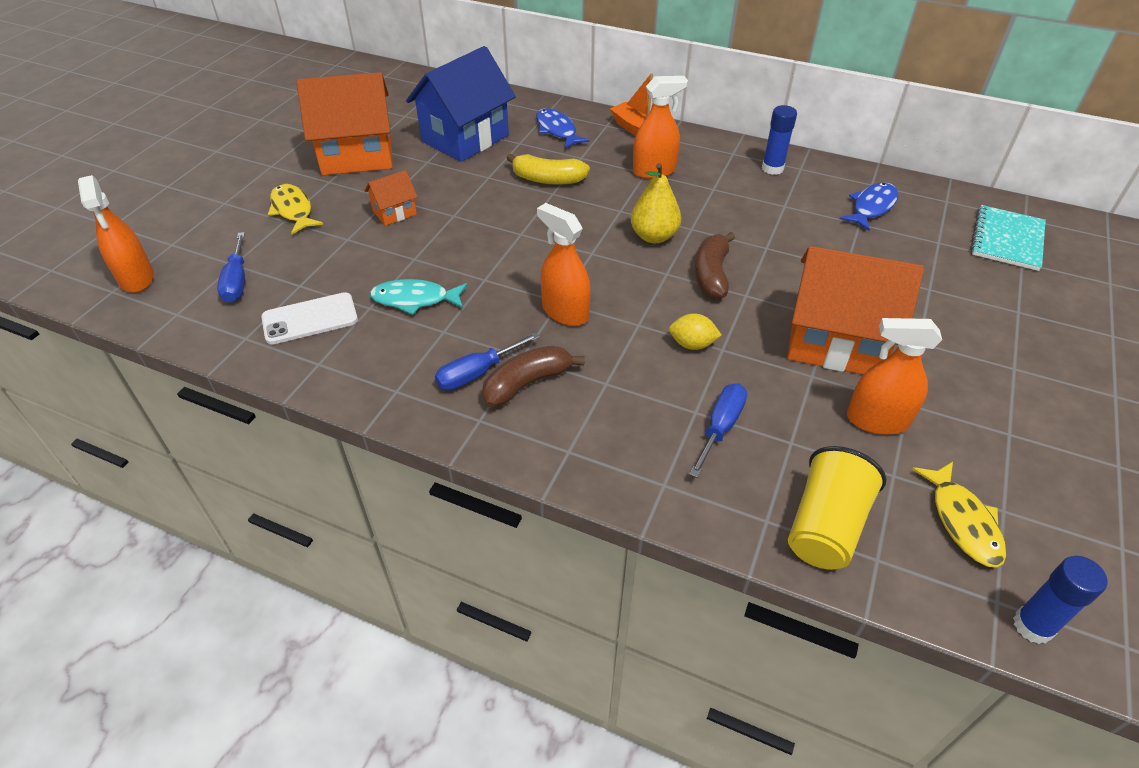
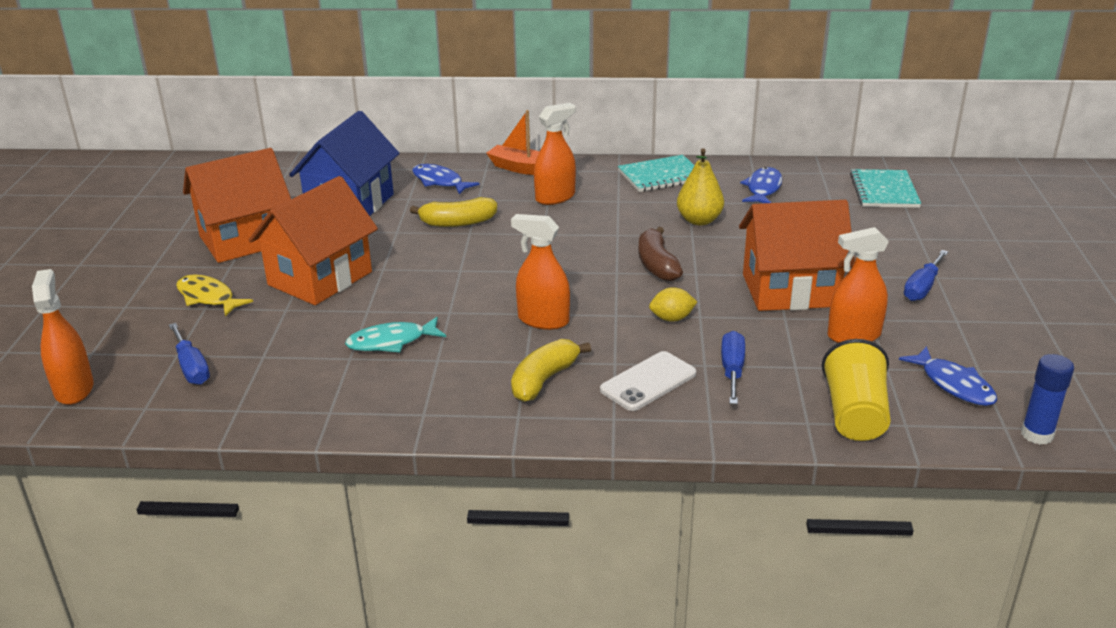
camera: 20 degrees left, 15 degrees down
(136, 278) = (74, 389): orange spray bottle -> orange spray bottle turned 150 degrees counterclockwise
(310, 319) = (294, 380): white phone -> white phone (648, 382)
(394, 212) = (320, 278): orange house -> orange house, size x2.15
(477, 373) = (492, 383): blue screwdriver -> blue screwdriver (922, 287)
(527, 383) = (544, 380): brown banana -> yellow banana
(654, 236) = (587, 247): yellow pear -> yellow pear (699, 220)
(772, 168) = (661, 176): blue glue stick -> turquoise notebook
(962, 521) = (953, 384): yellow fish -> blue fish

